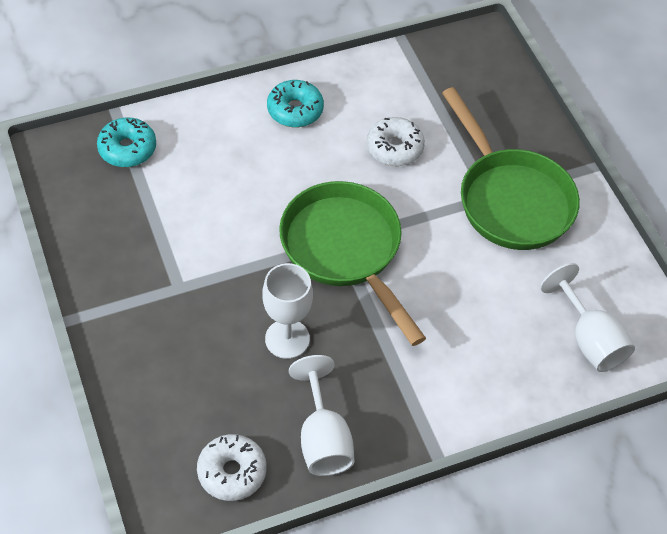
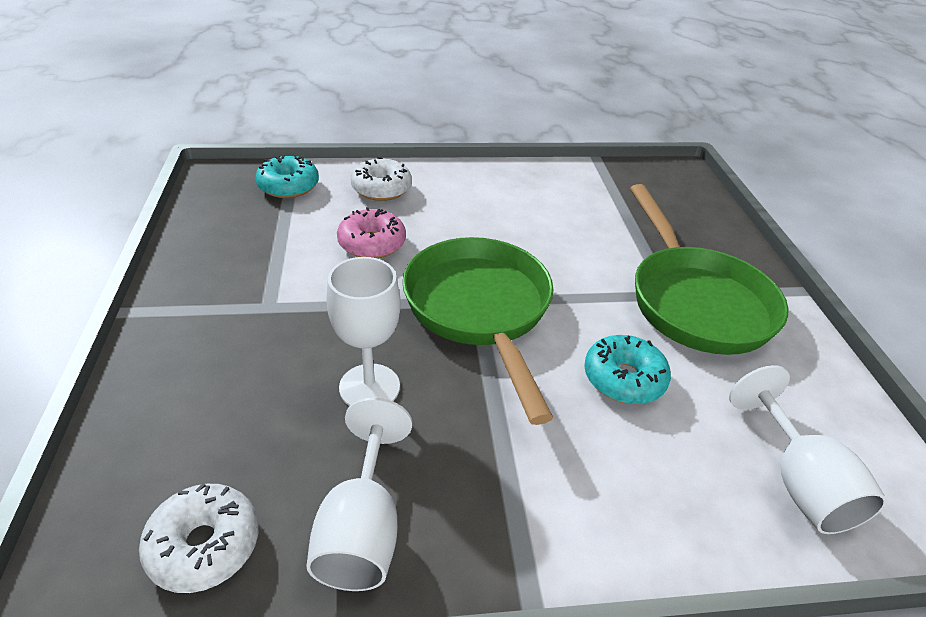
camera: 15 degrees right, 15 degrees down
(233, 201) = (372, 243): none -> pink donut
(295, 110) = (470, 188): turquoise donut -> turquoise donut (623, 379)
(394, 148) = (566, 233): white donut -> white donut (381, 189)

